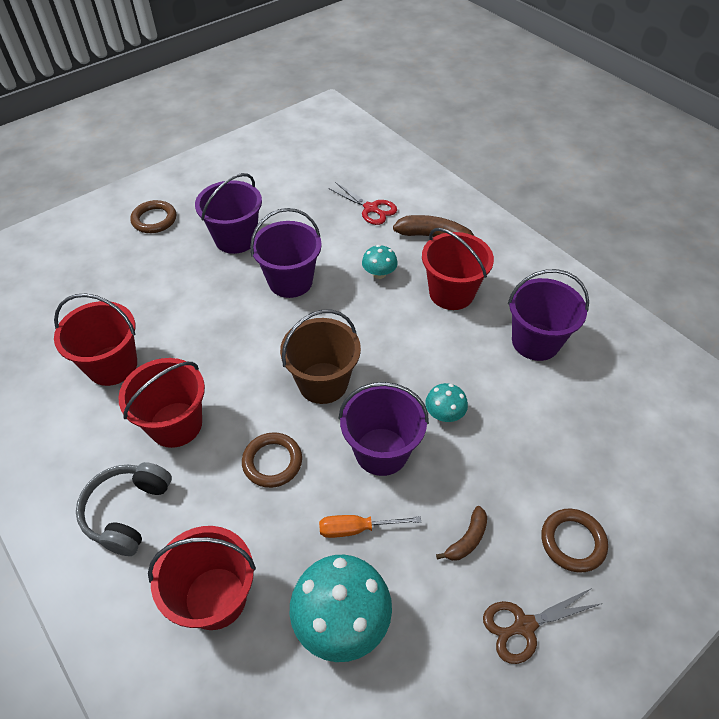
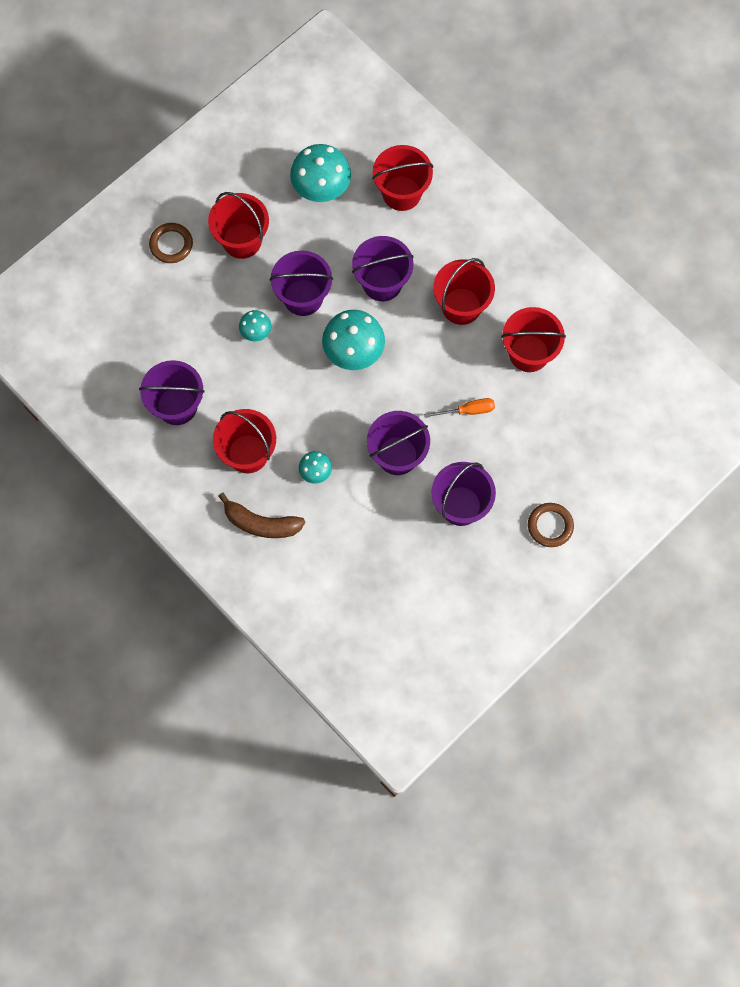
camera: 175 degrees right, 20 degrees up
(128, 512) = (475, 240): grey headphones -> none
(272, 462) = (382, 283): brown ring -> purple bucket
(323, 383) = (353, 351): brown bucket -> turquoise mushroom
(357, 528) = (316, 241): orange screwdriver -> orange screwdriver (468, 411)
(371, 208) = (329, 561): red scissors -> none
(467, 539) = (242, 240): brown banana -> red bucket
(524, 626) = (209, 193): brown scissors -> none

